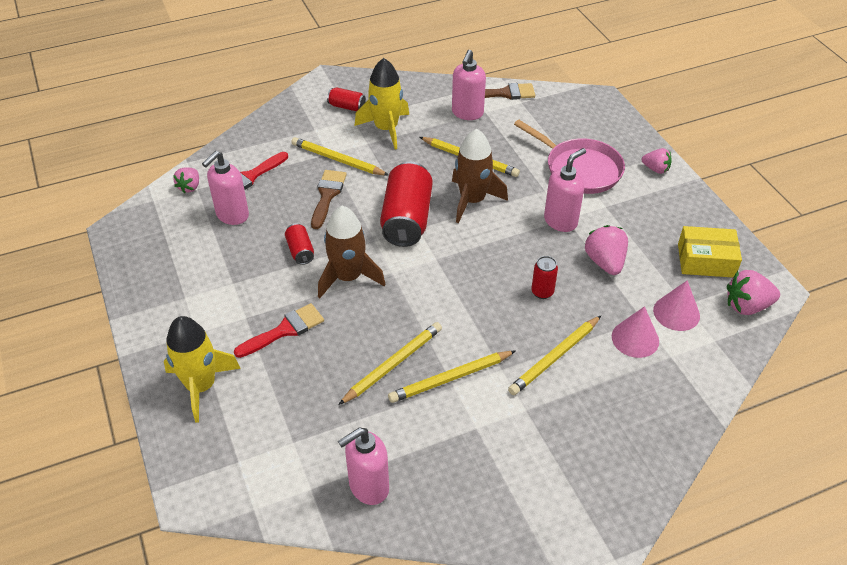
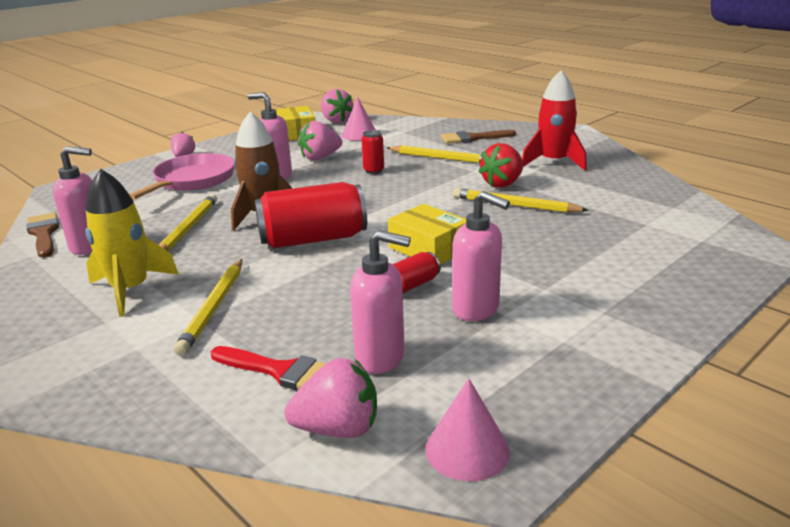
camera: 110 degrees left, 20 degrees down
(189, 187) = (338, 429): pink strawberry -> pink strawberry, size x1.55
(201, 386) = (661, 283): yellow rocket -> none
(285, 330) = (535, 261): red brush -> none
(327, 195) = (295, 295): brown brush -> brown brush (473, 138)
(347, 107) = (69, 335): red can -> none
(348, 277) = (429, 248): brown rocket -> yellow box
(368, 487) = (638, 189): pink soap dispenser -> pink soap dispenser (476, 309)
(450, 378) = (502, 184): yellow pencil -> red strawberry
(488, 454) = (553, 162): none -> red rocket
(635, 338) = (396, 141): pink cone -> pink cone (467, 449)

